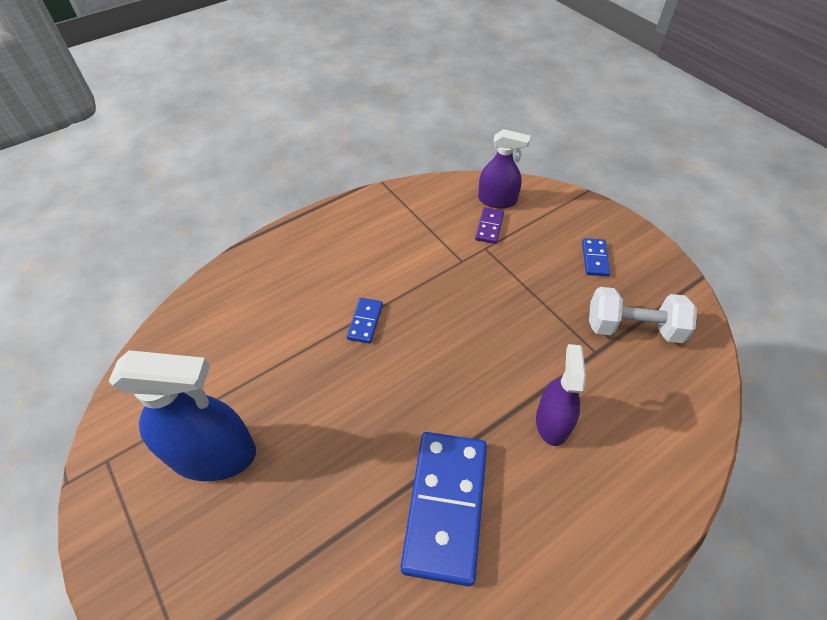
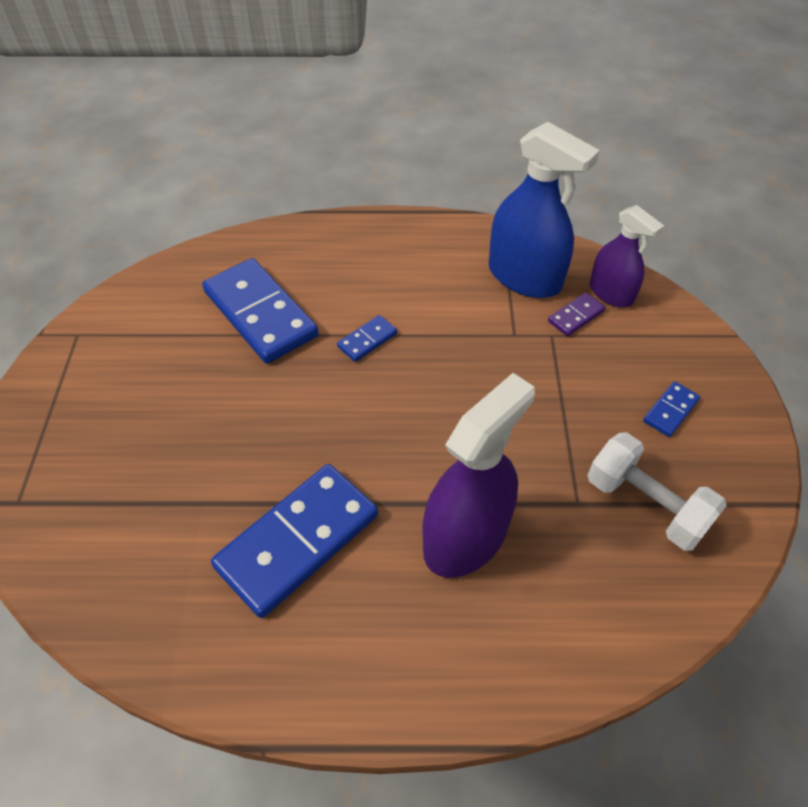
camera: 35 degrees right, 0 degrees up
(213, 454) = (152, 376): blue spray bottle -> blue spray bottle (524, 277)
(263, 348) = (260, 314): none -> blue domino
(552, 422) = (465, 537): purple spray bottle -> purple spray bottle, size x1.63

